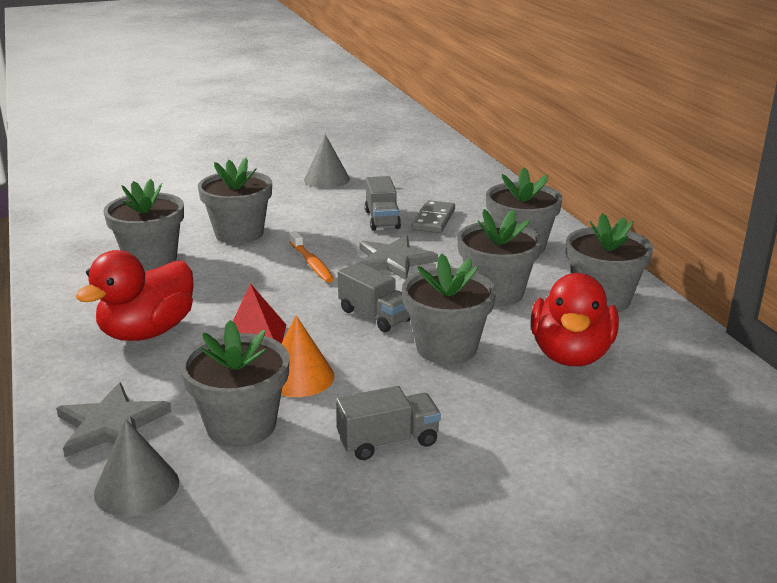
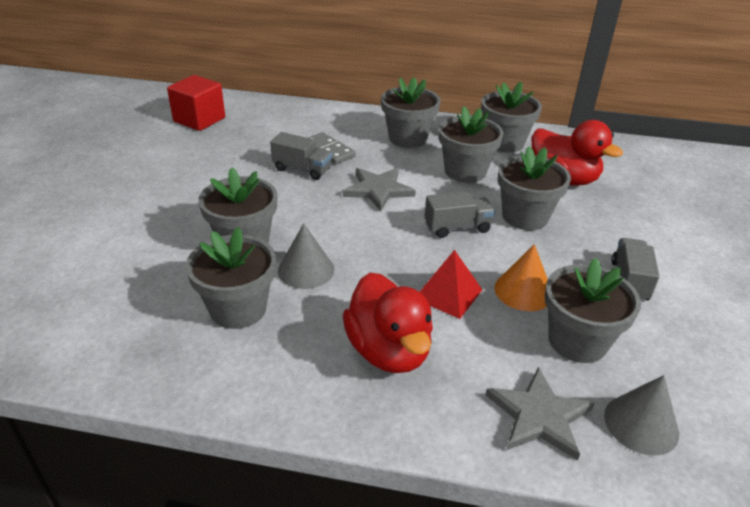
camera: 60 degrees left, 10 degrees up
(311, 263) = (344, 225): orange toothbrush -> none
(326, 179) = (189, 165): grey cone -> grey cone (306, 270)
(405, 158) = (199, 120): none -> red cube

